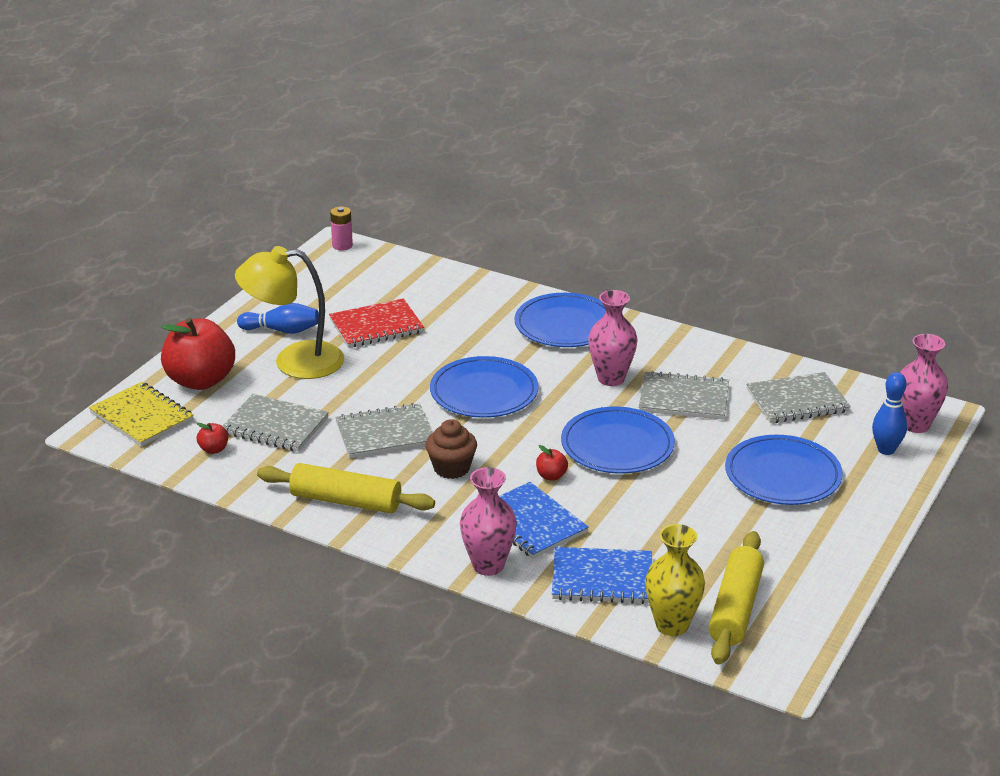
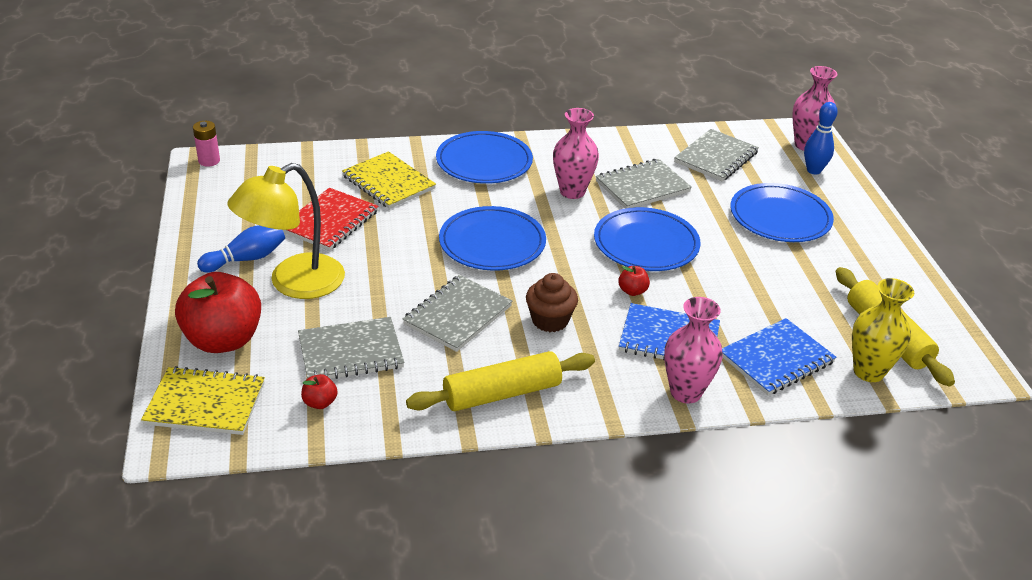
camera: 40 degrees left, 5 degrees up
(461, 313) = (388, 182): none -> yellow notebook

